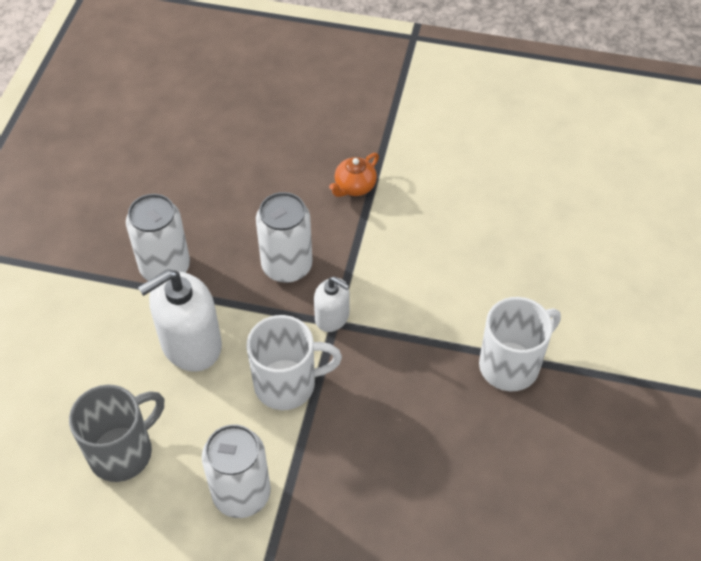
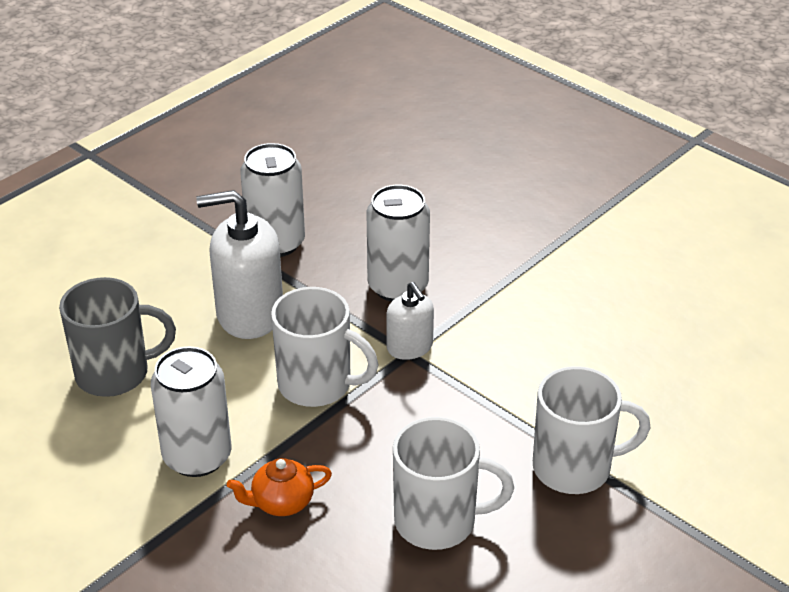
camera: 30 degrees right, 15 degrees down
(354, 187) = (524, 246): orange teapot -> orange teapot (281, 502)
(450, 457) = (438, 521): none -> white mug

